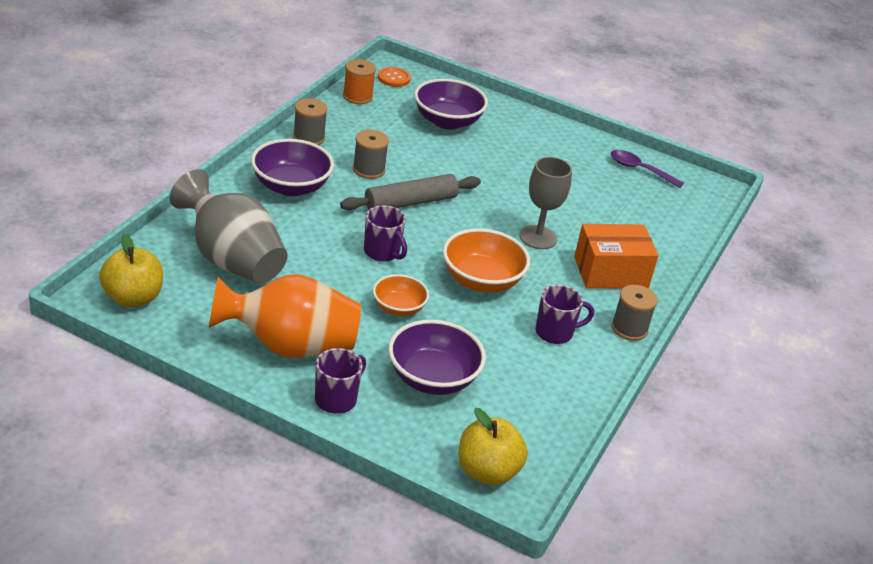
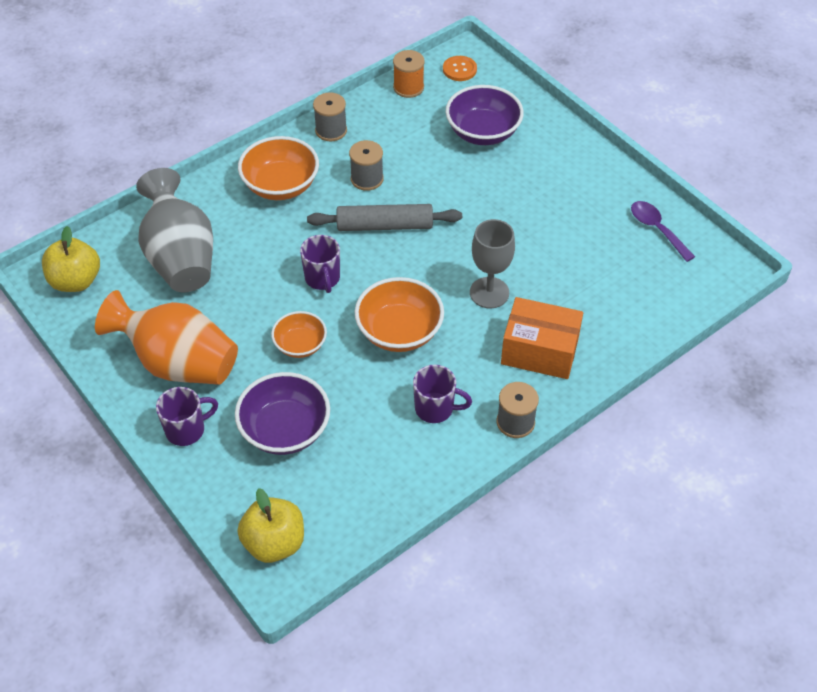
camera: 30 degrees right, 15 degrees up
(291, 187) = (281, 185): purple bowl -> orange bowl

